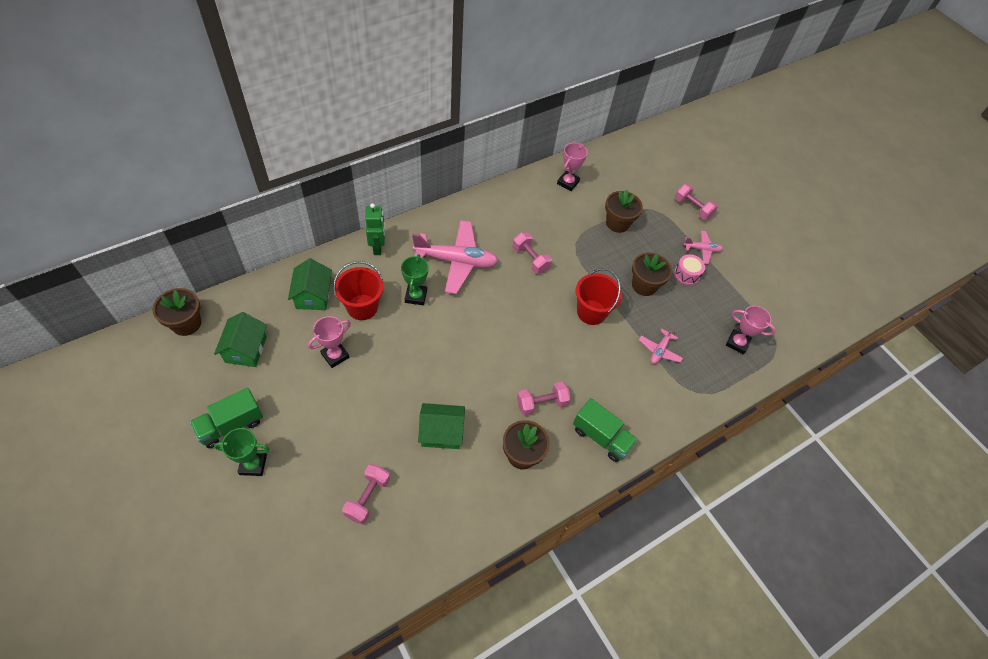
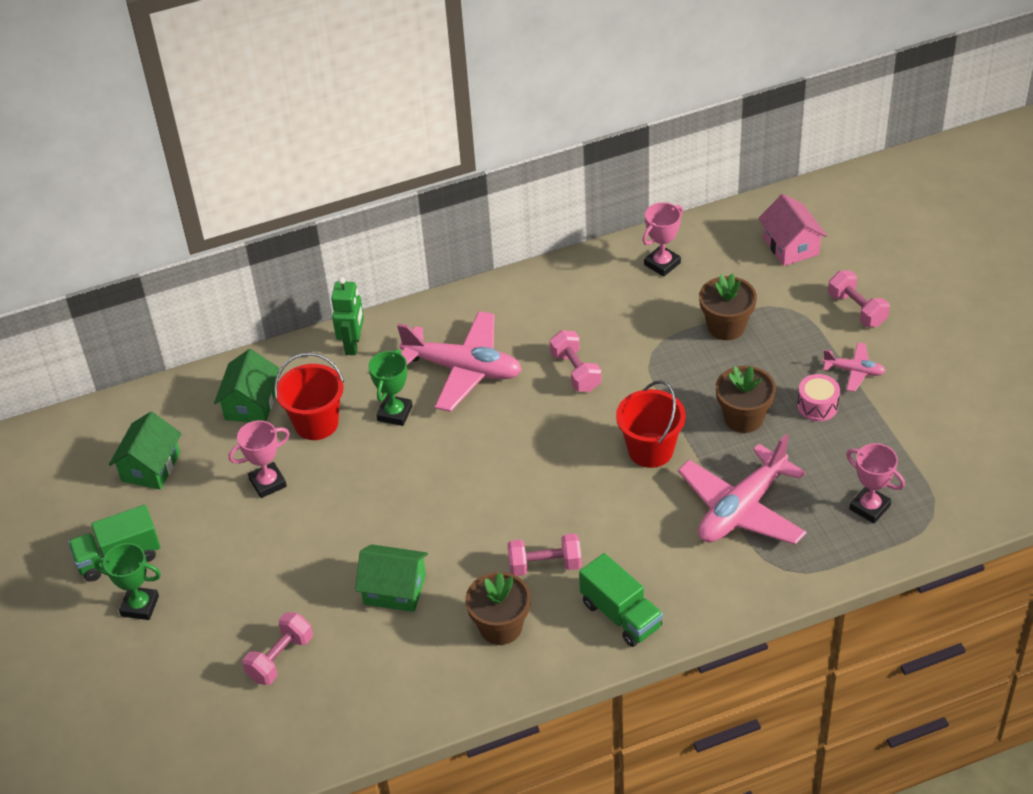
camera: 20 degrees right, 10 degrees down
(186, 323) = (78, 430): brown flower pot -> none
(642, 168) = (790, 246): none -> pink house
(659, 350) = (742, 509): pink plane -> pink plane, size x2.07

